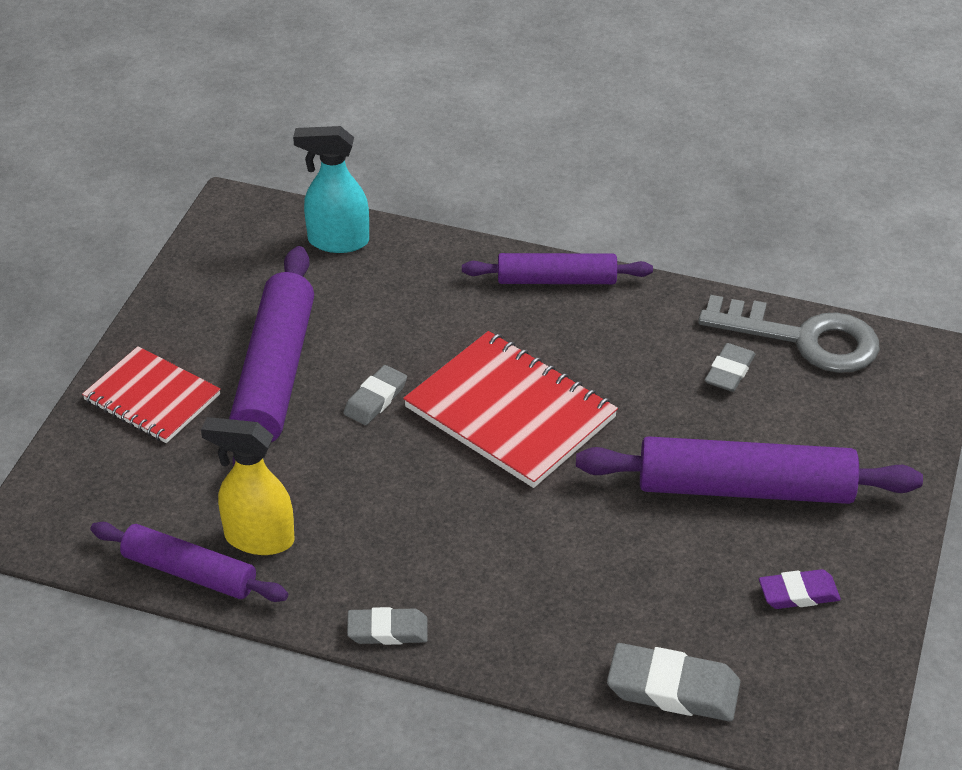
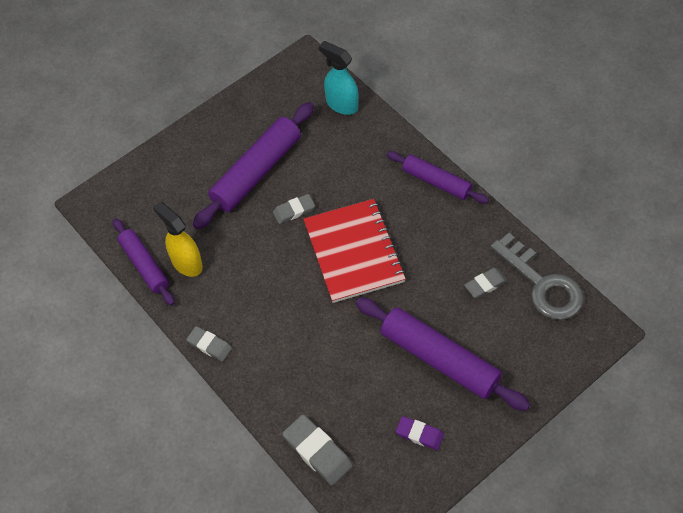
camera: 35 degrees right, 15 degrees up
(152, 398) = (191, 157): red notebook -> none

